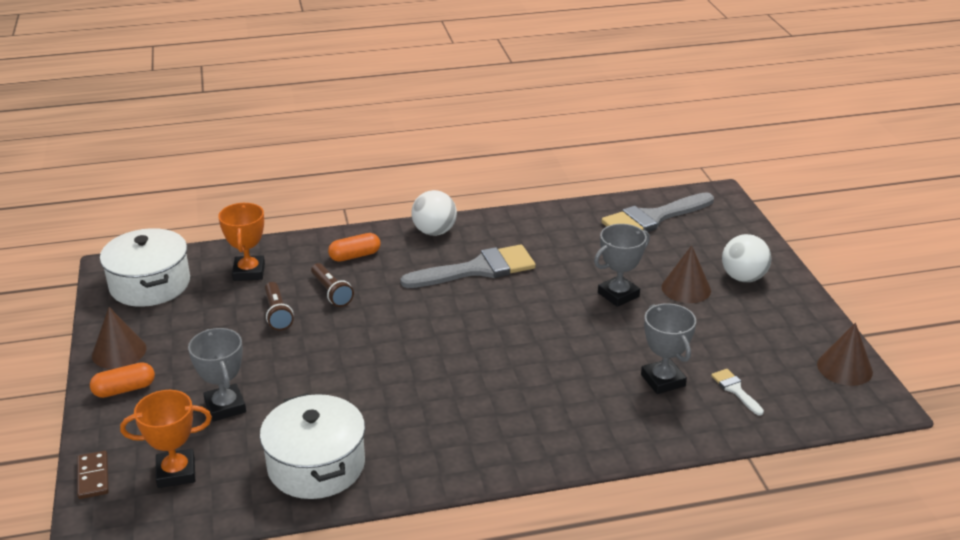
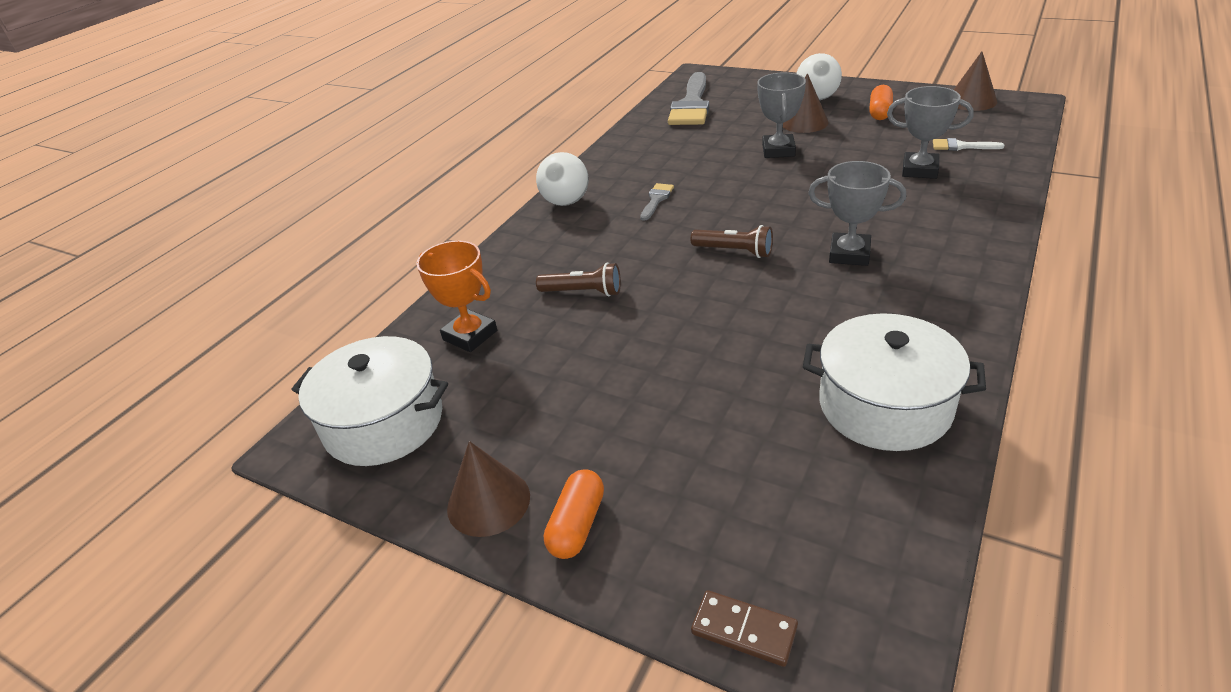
camera: 45 degrees left, 5 degrees up
(176, 472) = (804, 534): orange trophy -> none
(225, 406) = (707, 441): grey trophy -> grey trophy (849, 254)
(277, 314) = (575, 341): brown flashlight -> brown flashlight (734, 251)
(355, 256) = (540, 257): orange capsule -> orange capsule (880, 112)
(477, 269) = (656, 200): grey brush -> grey brush, size x0.45

